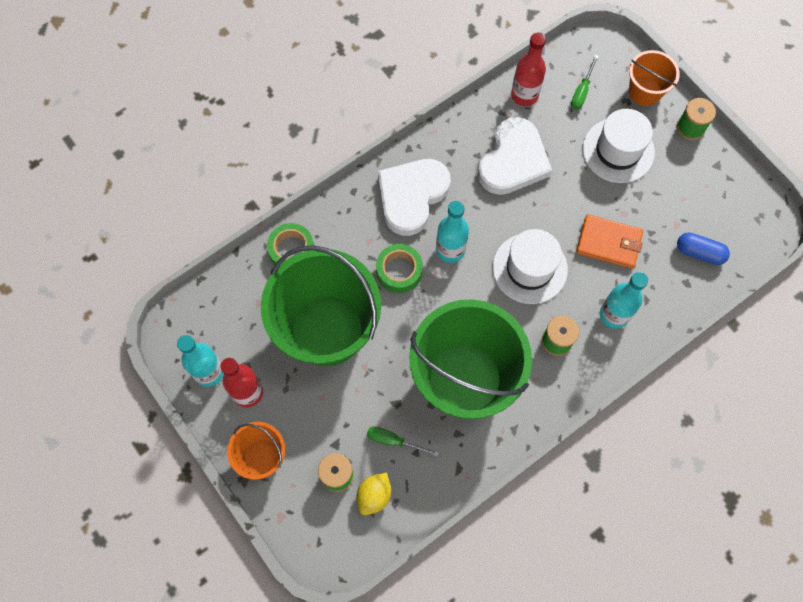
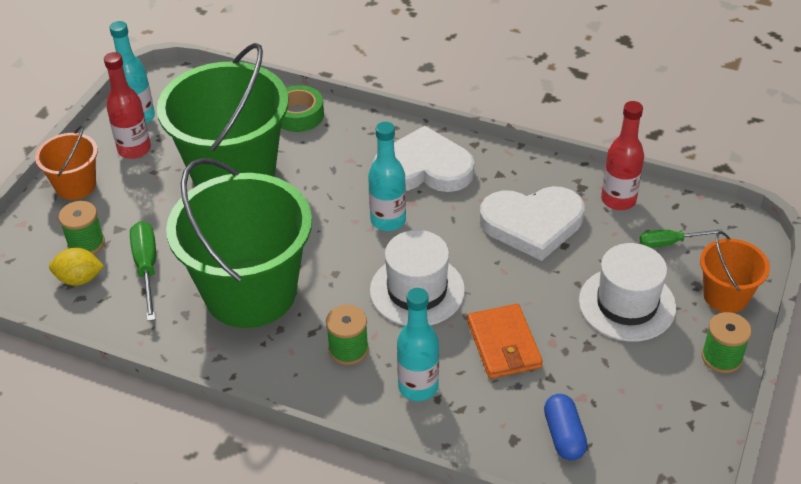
camera: 60 degrees right, 25 degrees down
(393, 441) = (147, 268): green screwdriver -> green screwdriver, size x1.50
(399, 271) = (334, 194): green tape -> none

